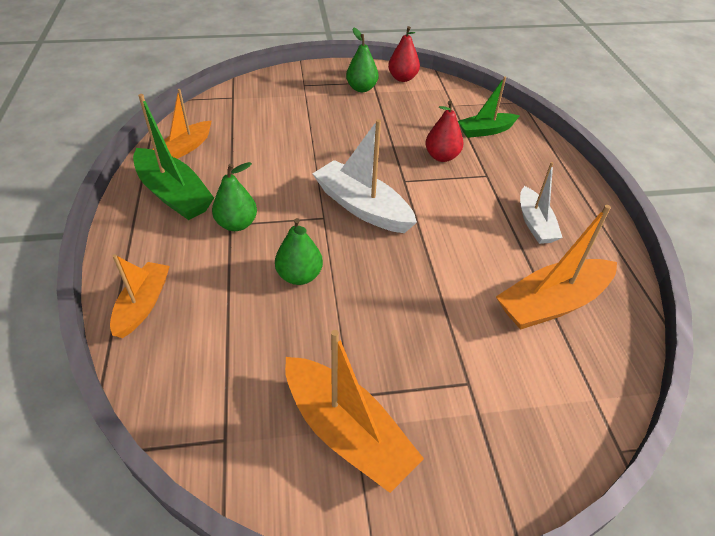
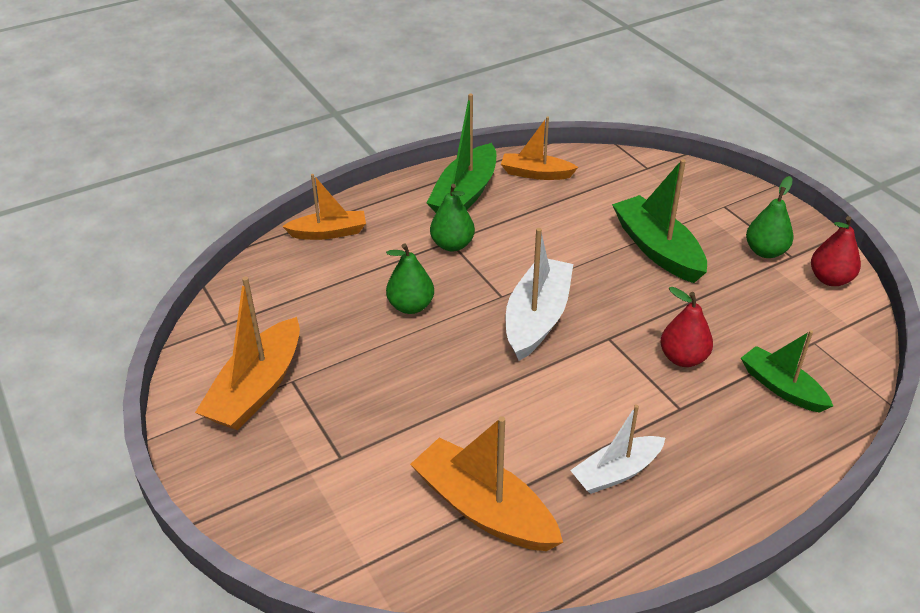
camera: 70 degrees right, 5 degrees down
(326, 126) = (657, 249): none -> green boat

